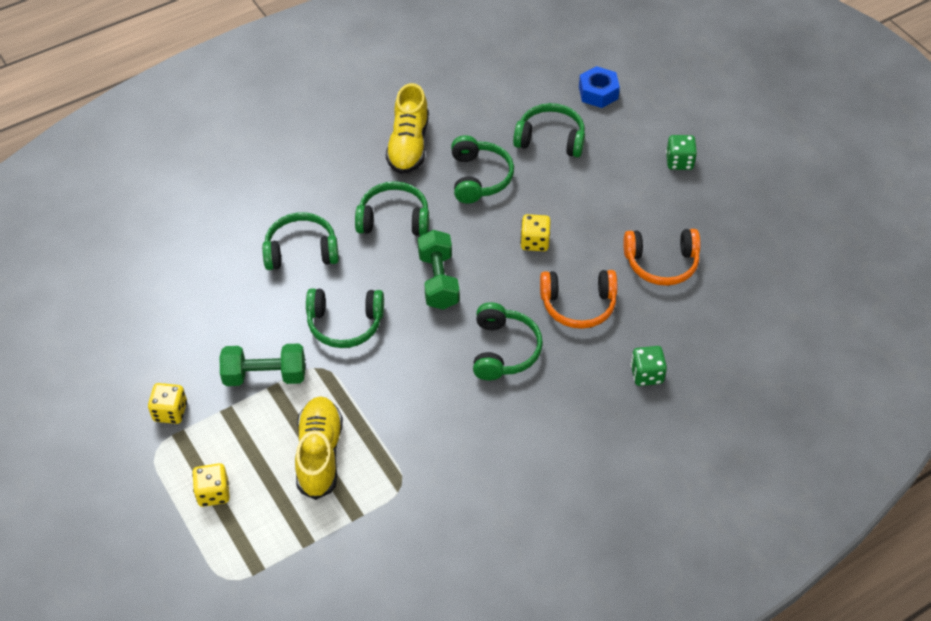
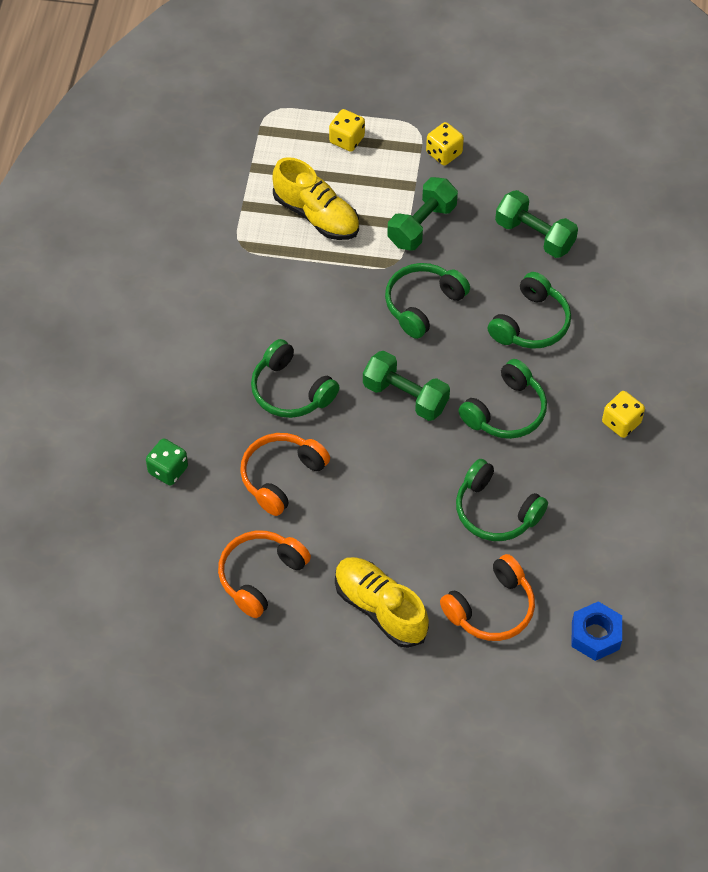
camera: 130 degrees right, 5 degrees up
(211, 298) = (534, 235): none -> green dumbbell
(408, 145) = (589, 484): yellow shoe -> yellow shoe (380, 608)
(534, 242) = (379, 497): yellow dice -> yellow dice (621, 422)
(550, 139) = (491, 608): green headphones -> orange headphones
(598, 93) = (517, 703): blue nut -> blue nut (595, 635)
(679, 162) = (359, 697): green dice -> none

